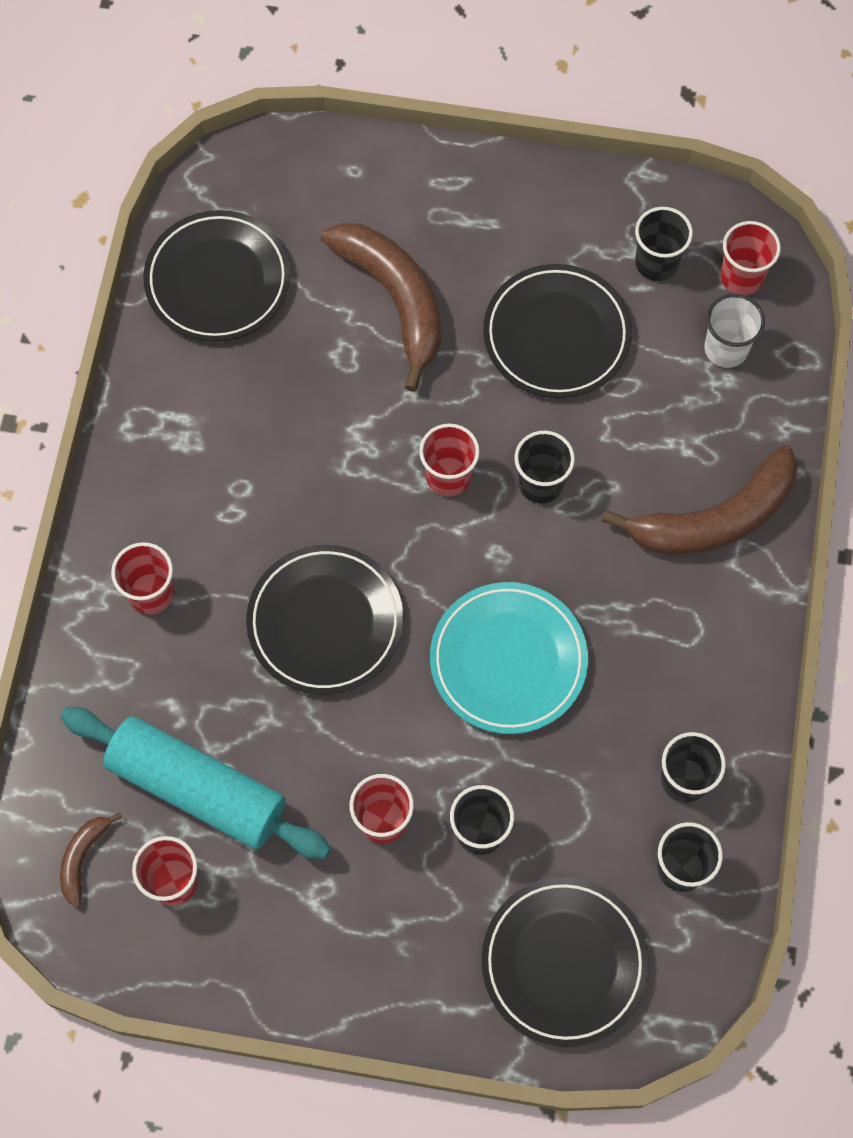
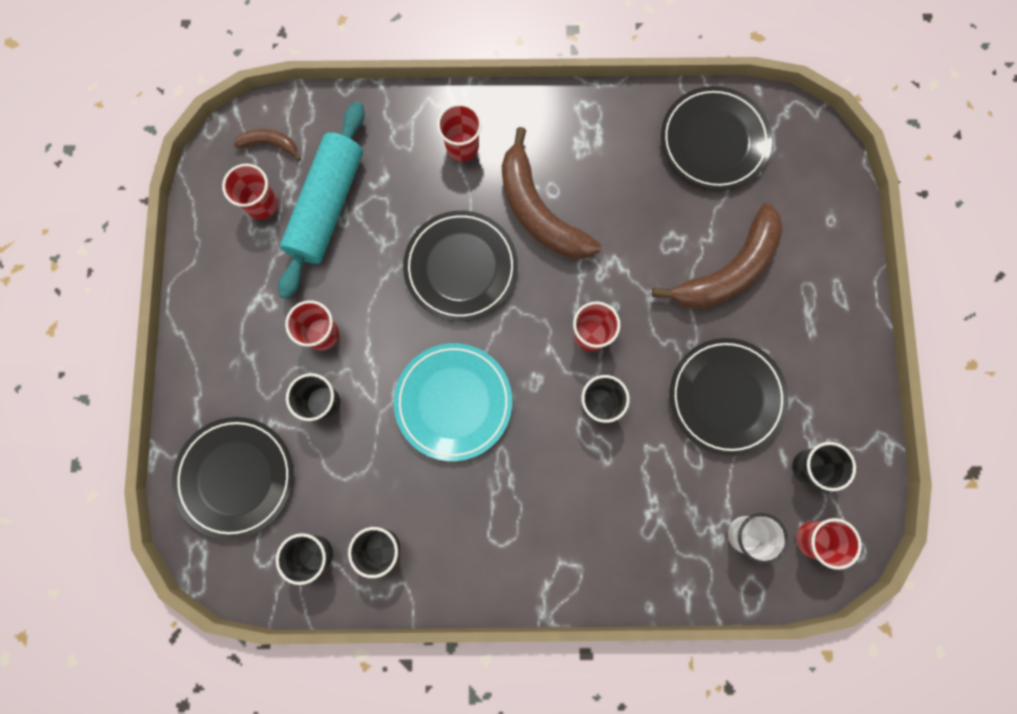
camera: 80 degrees right, 10 degrees up
(714, 519) = (595, 543): brown banana -> brown banana (538, 211)

